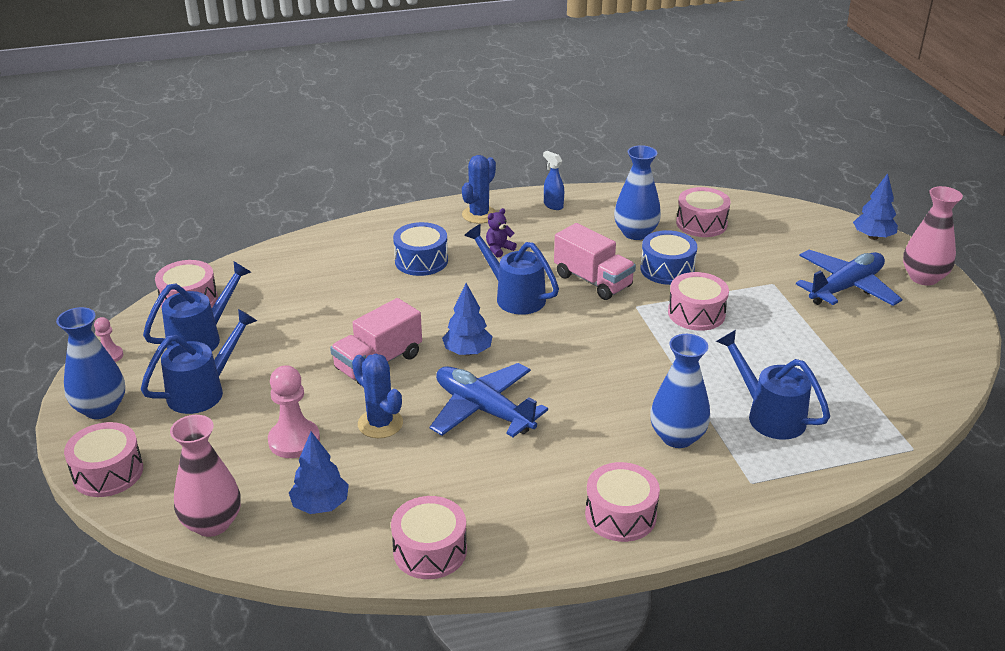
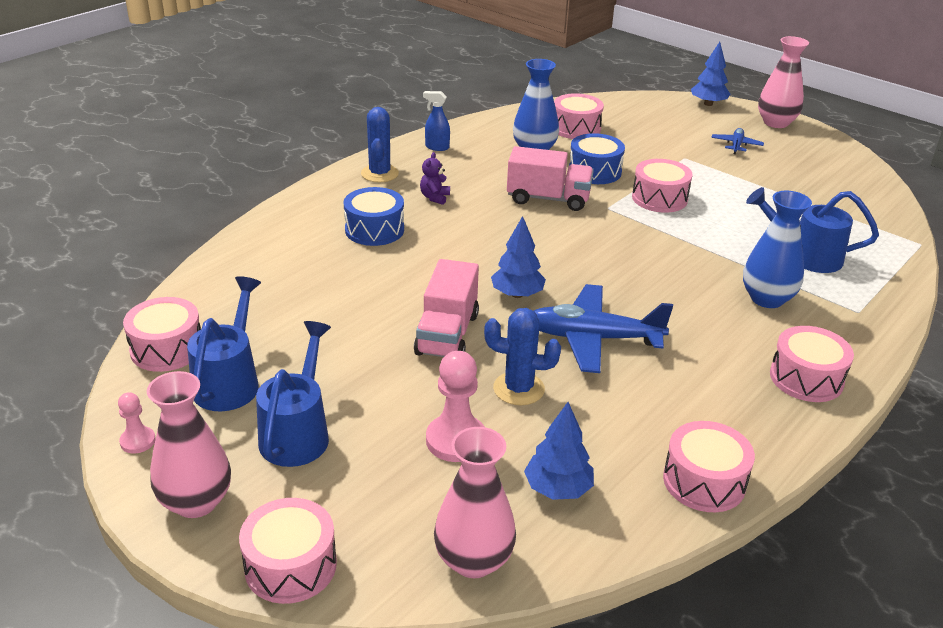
camera: 35 degrees left, 0 degrees up
(100, 408) = (196, 502): blue vase -> pink vase
(514, 297) = (499, 233): blue watering can -> none
(845, 287) = (736, 145): blue plane -> blue plane, size x0.49

